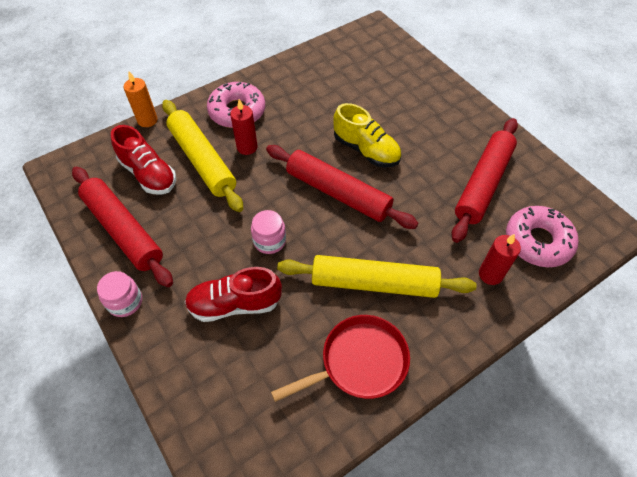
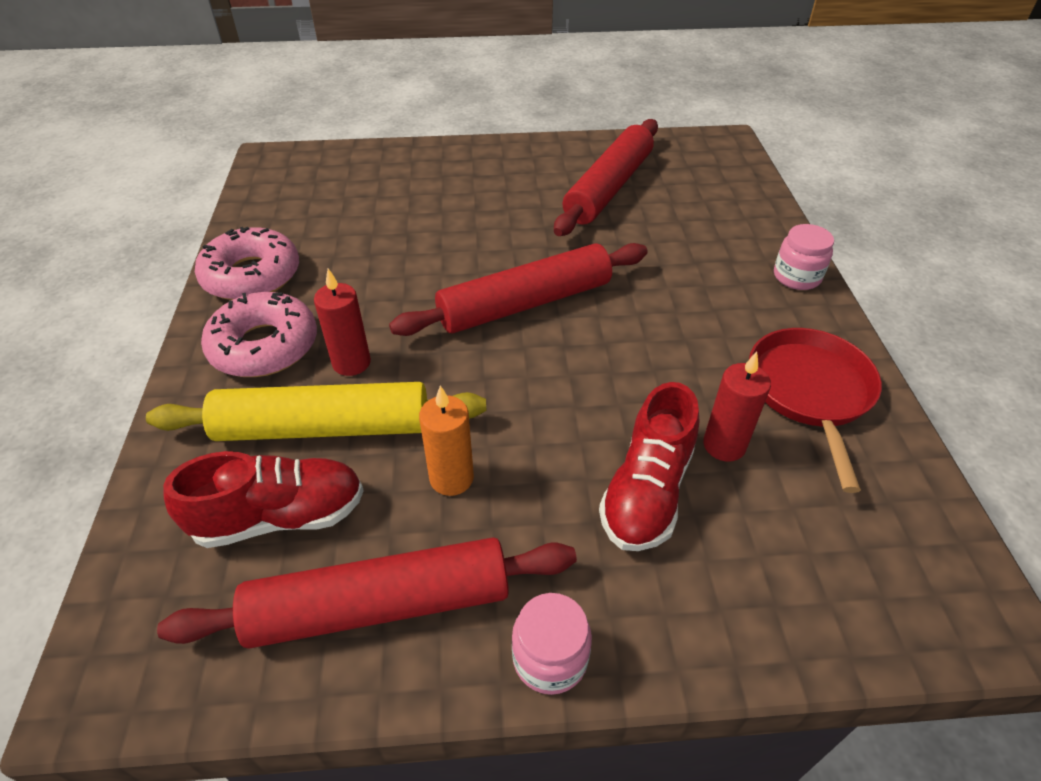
camera: 60 degrees left, 10 degrees down
(147, 120) = (146, 473): orange candle -> orange candle (451, 478)
(269, 241) = (555, 405): pink jar -> pink jar (796, 277)
(366, 150) = (475, 250): yellow shoe -> none
(374, 283) = (695, 330): yellow rolling pin -> none
(483, 184) = (608, 188): red rolling pin -> red rolling pin turned 60 degrees clockwise
(490, 274) = (737, 236): red candle -> red candle (724, 445)
(538, 241) = (714, 188): pink donut -> pink donut (252, 276)

